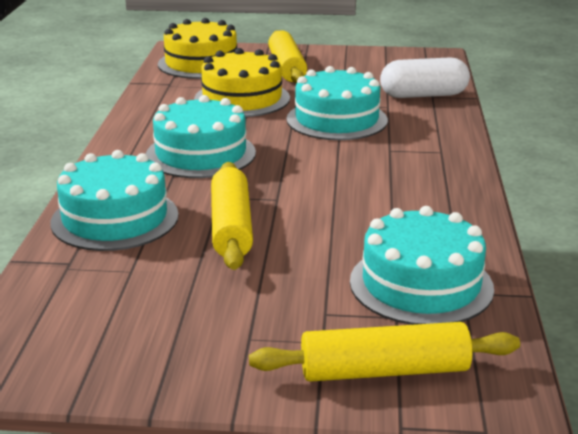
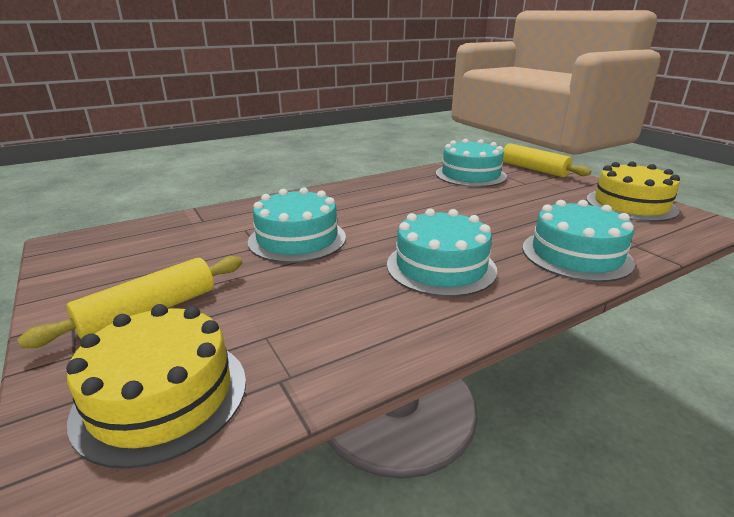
camera: 125 degrees left, 0 degrees up
(231, 227) = (509, 220): yellow rolling pin -> none
(242, 99) = (289, 299): yellow cake -> yellow cake (631, 204)
(423, 95) = (203, 223): white capsule -> none

